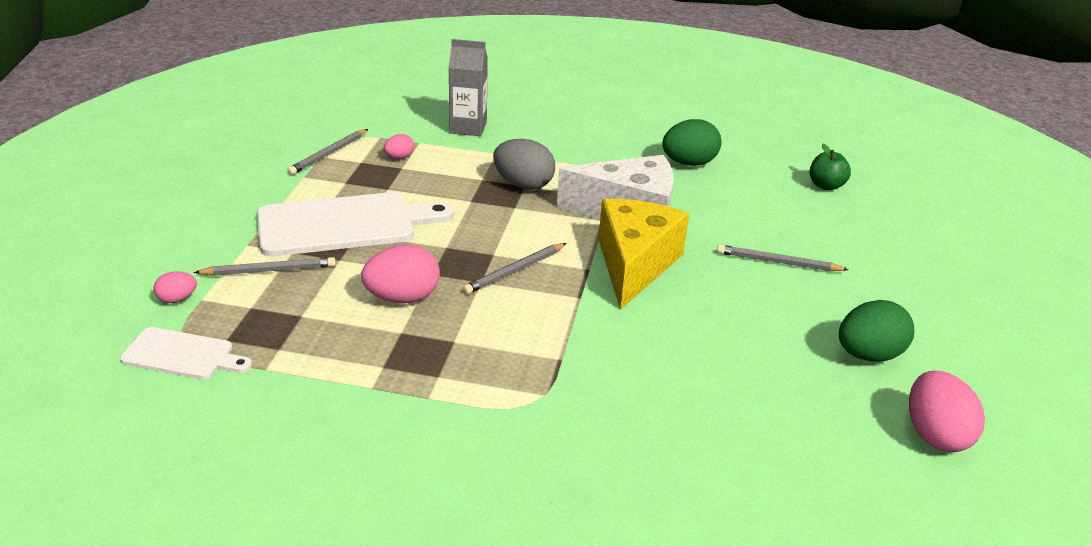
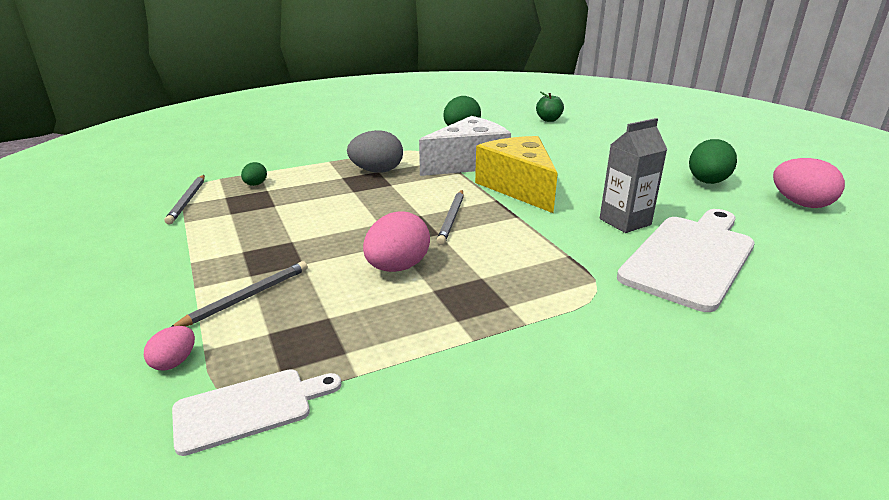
camera: 35 degrees left, 5 degrees down
(344, 224) = (271, 240): white cutting board -> white cutting board (690, 257)
(399, 157) = (255, 184): pink egg -> green egg
(468, 128) = (285, 154): grey carton -> grey carton (625, 222)
(778, 262) = (589, 158): grey pencil -> none

